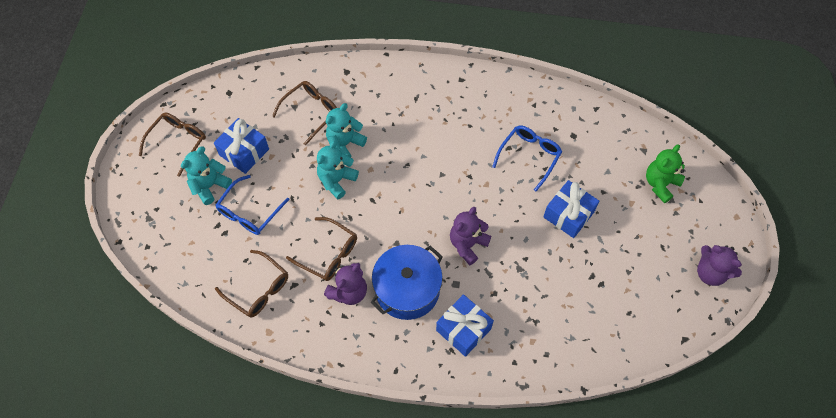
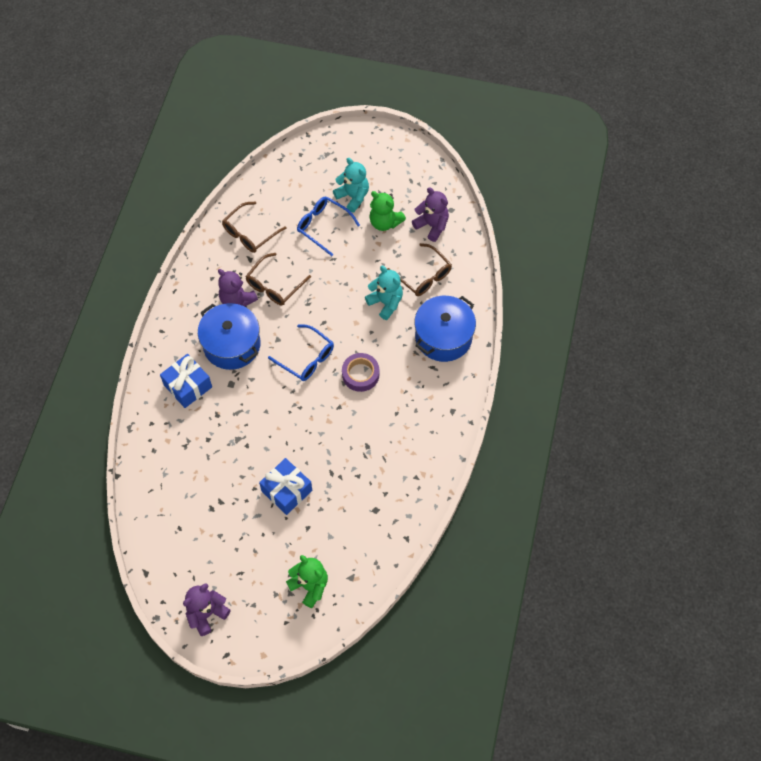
camera: 95 degrees right, 0 degrees up
(178, 142) = (400, 172): brown glasses -> none
(244, 152) = (385, 222): blue gift -> green teddy bear
(336, 180) = (347, 294): turquoise teddy bear -> none
(381, 91) = (443, 337): none -> blue pot
(430, 160) = (360, 374): none -> purple tape
(467, 244) = (268, 398): purple teddy bear -> purple teddy bear (432, 225)
(529, 156) = (355, 464): blue glasses -> blue glasses (306, 358)

